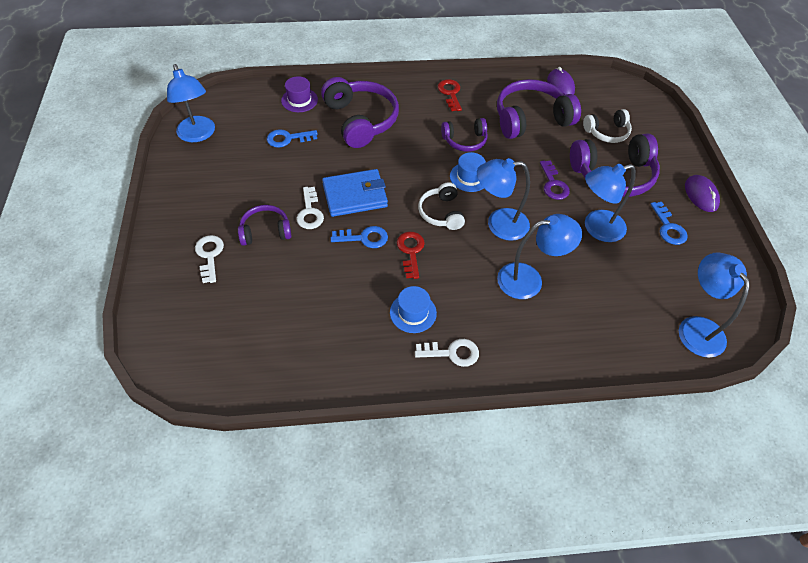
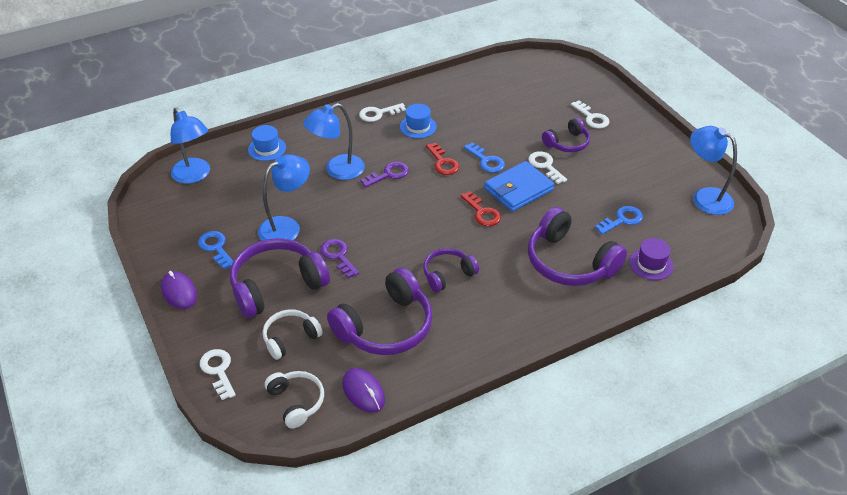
camera: 160 degrees right, 10 degrees down
(364, 238) = (486, 161): blue key -> blue key turned 105 degrees counterclockwise
(441, 213) = (434, 198): white headphones -> white headphones (296, 402)
(450, 93) = (495, 330): red key -> red key (482, 212)
(469, 177) = (424, 237): blue hat -> blue hat (267, 148)
(475, 256) = (389, 174): none -> purple key
(499, 224) = (378, 204): blue lamp -> none
(664, 127) = (218, 370): none -> white key

